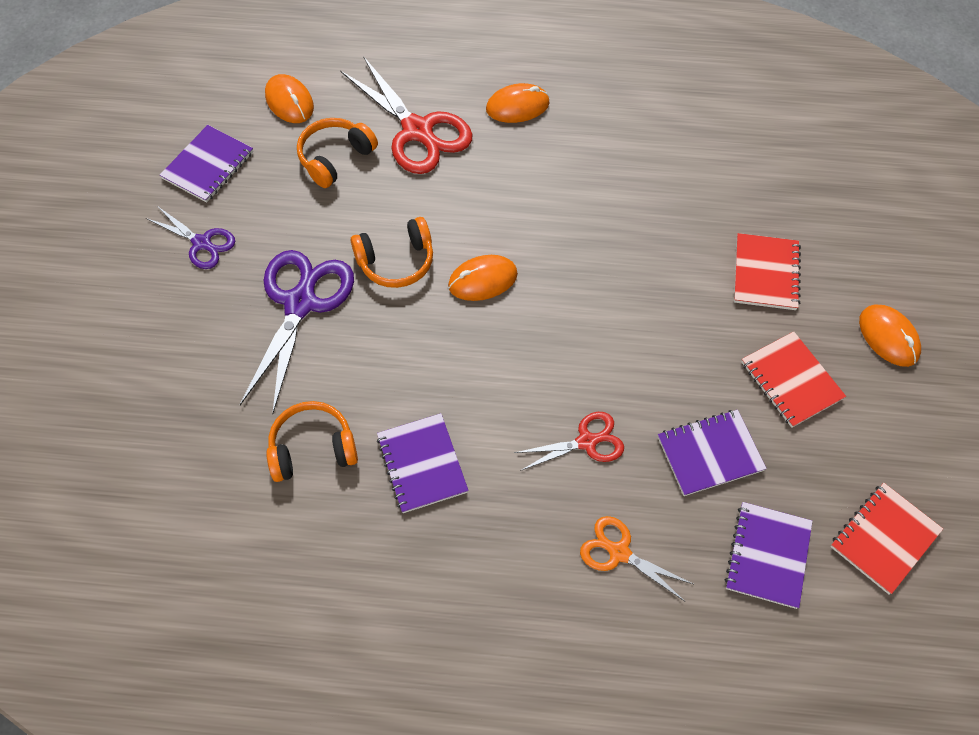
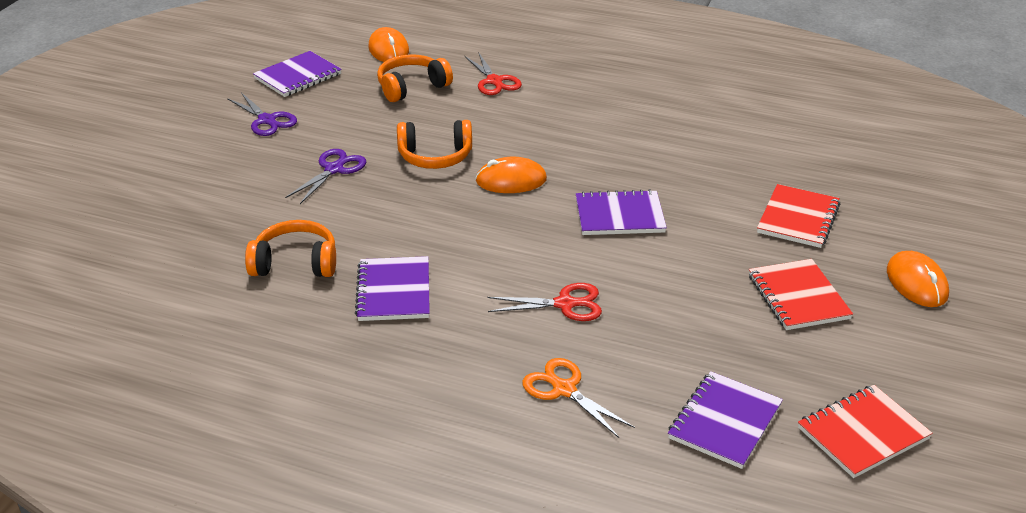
camera: 15 degrees right, 25 degrees down
(300, 303) = (334, 169): purple scissors -> purple scissors, size x0.56
(417, 130) = (494, 81): red scissors -> red scissors, size x0.56
(517, 106) = (594, 79): orange mouse -> none
(710, 453) = (690, 334): purple notebook -> purple notebook (619, 216)

